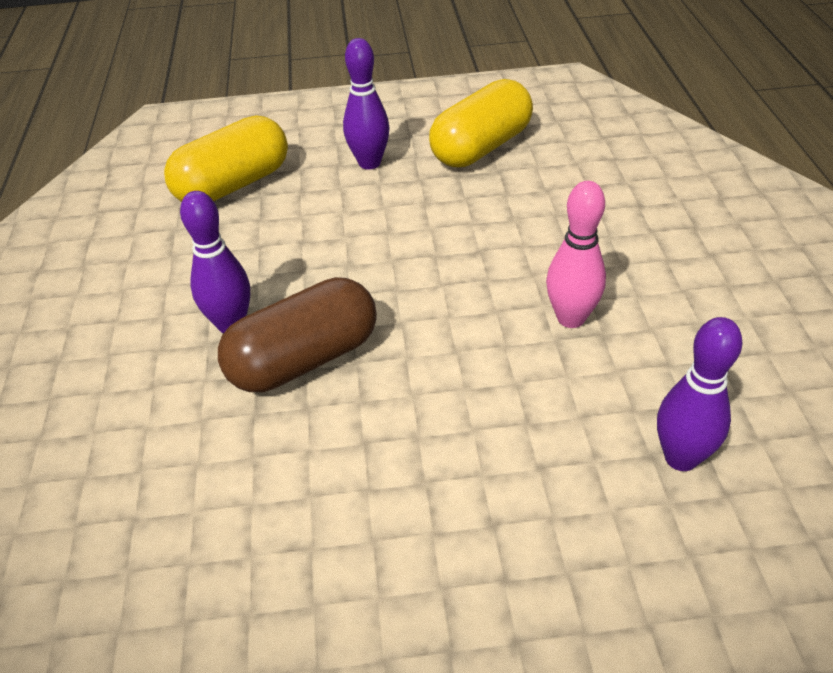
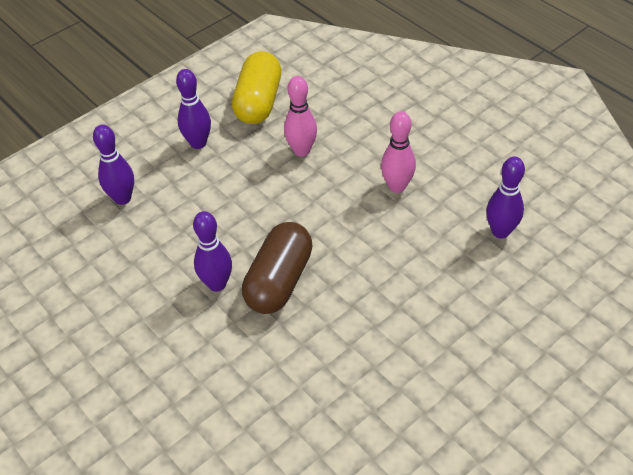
camera: 35 degrees left, 5 degrees up
(233, 185) = (122, 198): yellow capsule -> purple bowling pin
(482, 220) = (301, 151): none -> pink bowling pin

